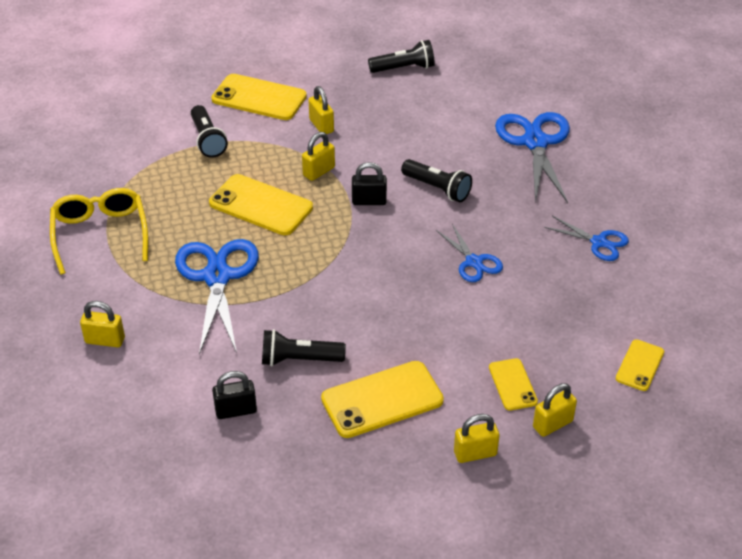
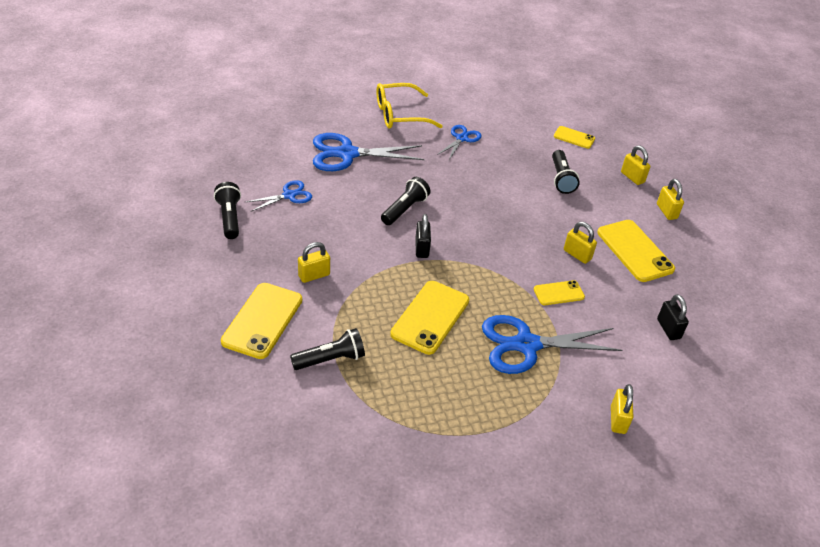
camera: 95 degrees left, 0 degrees up
(100, 234) = (480, 438): yellow glasses -> yellow glasses (400, 114)
(299, 360) = (608, 293): black flashlight -> black flashlight (561, 179)
(319, 171) = (382, 278): yellow padlock -> yellow padlock (577, 254)
(474, 262) = (489, 197): blue scissors -> blue scissors (289, 195)
(512, 384) = (604, 190): yellow phone -> yellow phone (558, 293)

